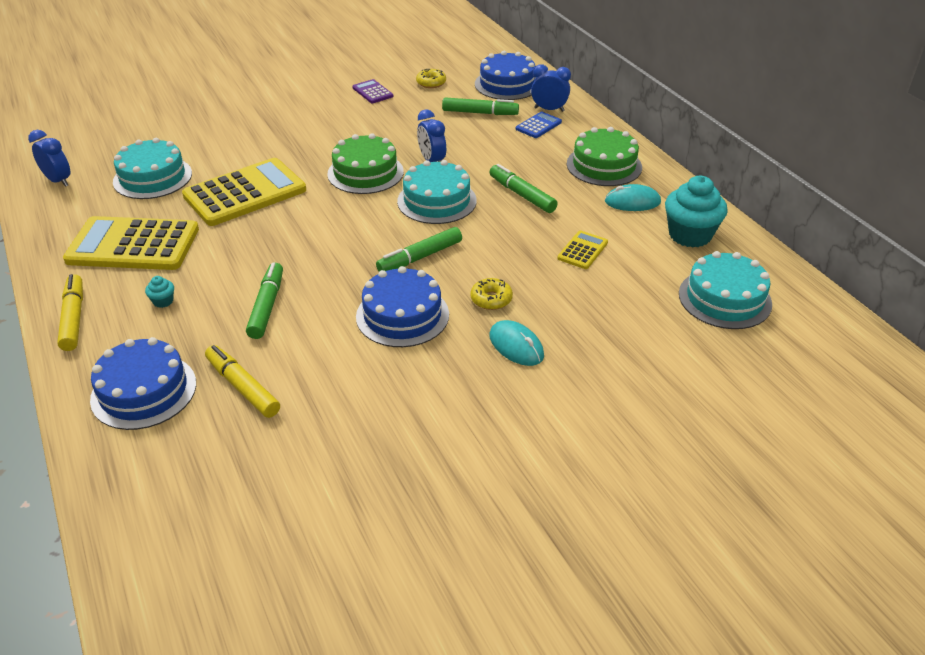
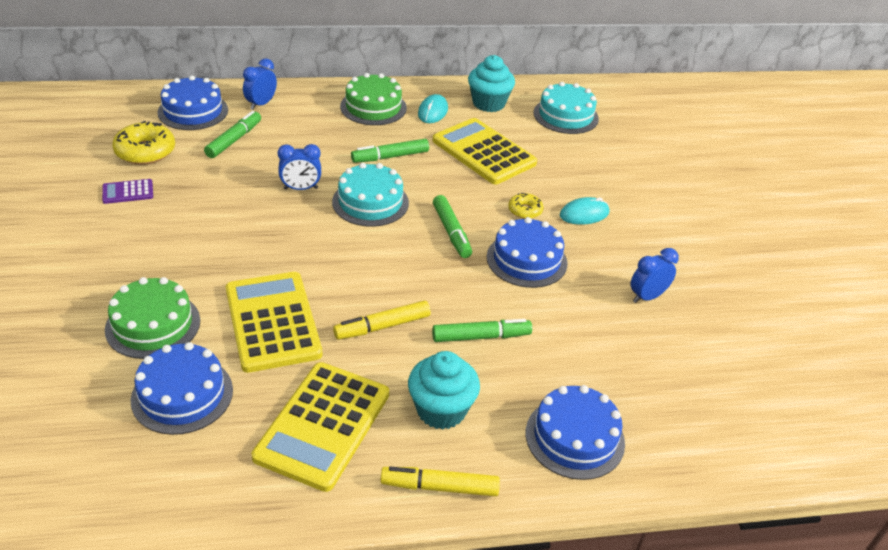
camera: 75 degrees left, 0 degrees up
(58, 181) = (120, 492): blue clock -> blue clock (647, 297)
(152, 177) = (182, 394): turquoise cake -> blue cake
(163, 301) = (441, 410): turquoise cupcake -> turquoise cupcake, size x2.36
(243, 387) = (588, 369): yellow marker -> yellow marker (382, 326)
(267, 306) = (481, 337): green marker -> green marker turned 150 degrees clockwise
(365, 173) = (292, 232): green cake -> green cake (153, 325)
(431, 83) = (145, 151): yellow donut -> yellow donut, size x1.76
(538, 125) = (284, 117): blue calculator -> none
(582, 250) = (483, 152): yellow calculator -> yellow calculator, size x2.21

